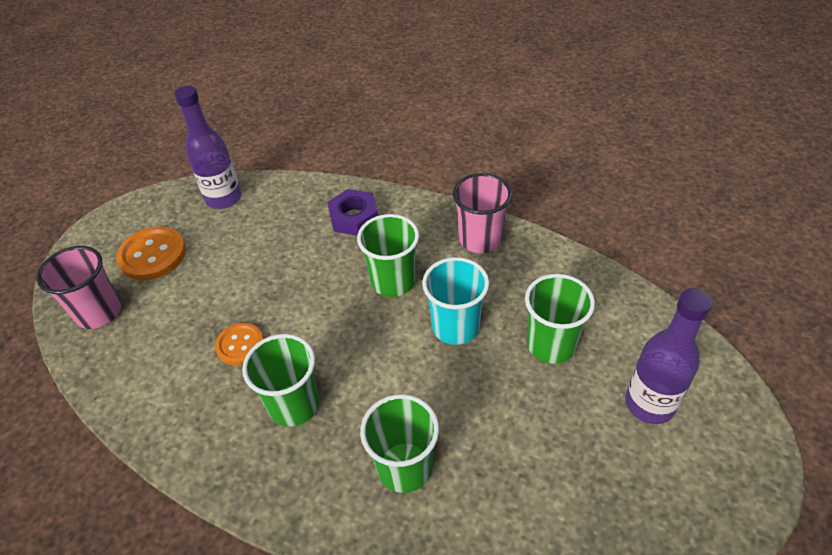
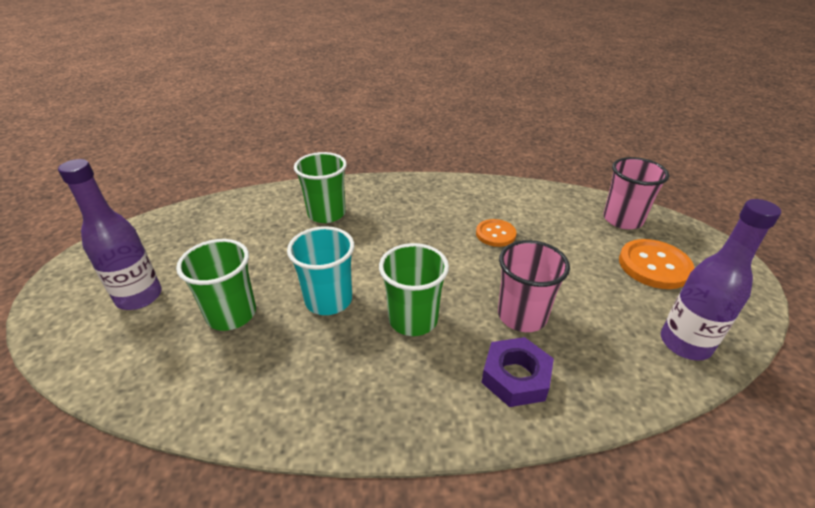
camera: 150 degrees right, 10 degrees down
(294, 404) = (422, 218): green cup -> none
(480, 239) = (340, 406): pink cup -> pink cup (522, 316)

